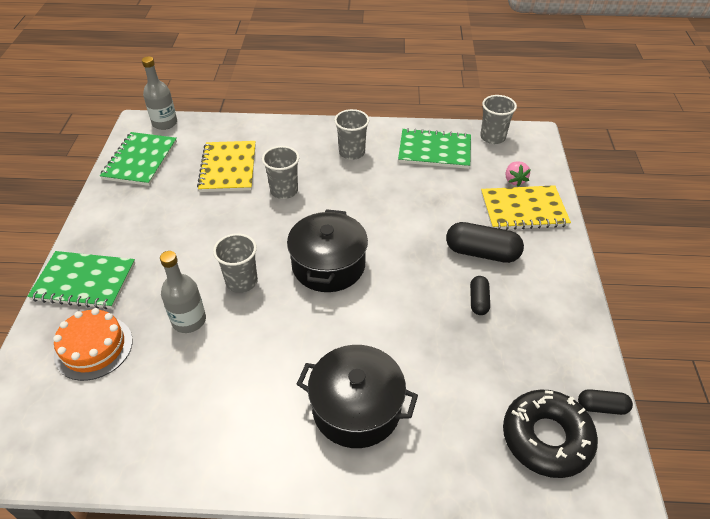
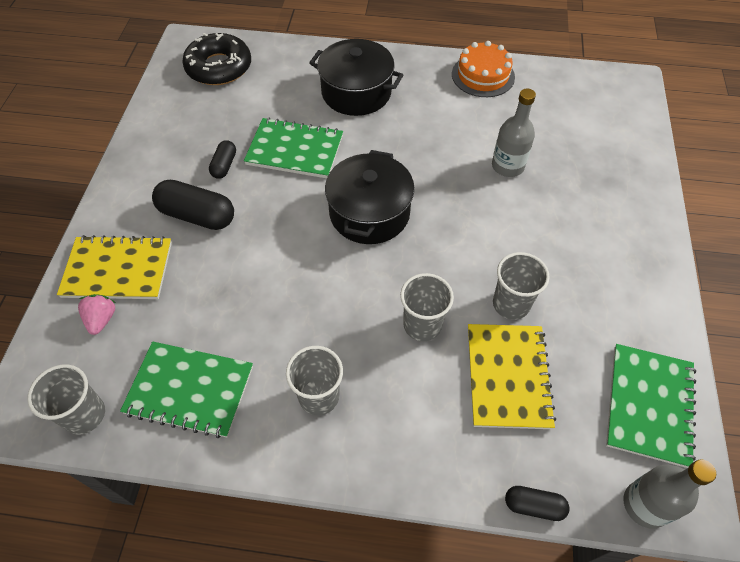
camera: 175 degrees left, 10 degrees up
(84, 281) = (631, 212): green notebook -> green notebook (295, 150)
(93, 347) = (588, 148): orange cake -> orange cake (483, 75)
(241, 281) = (462, 201): grey cup -> grey cup (511, 304)
(601, 407) = (165, 81): black capsule -> black capsule (534, 506)

